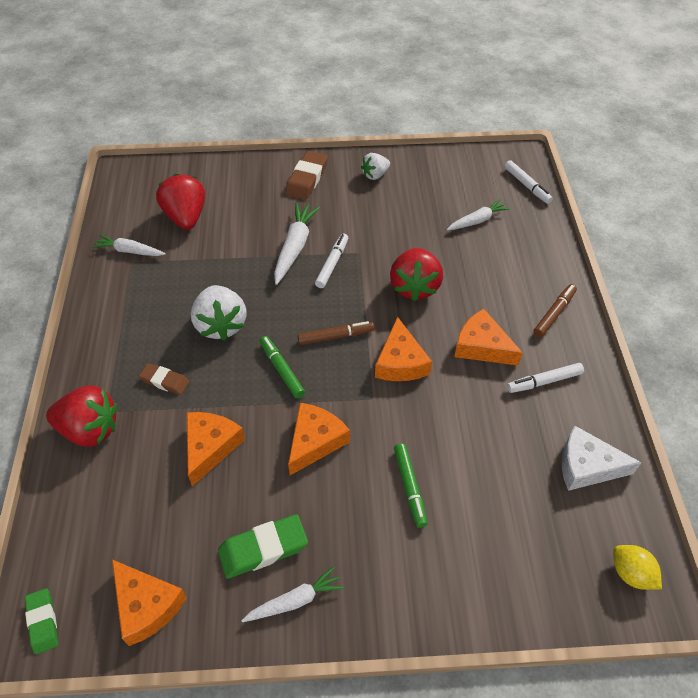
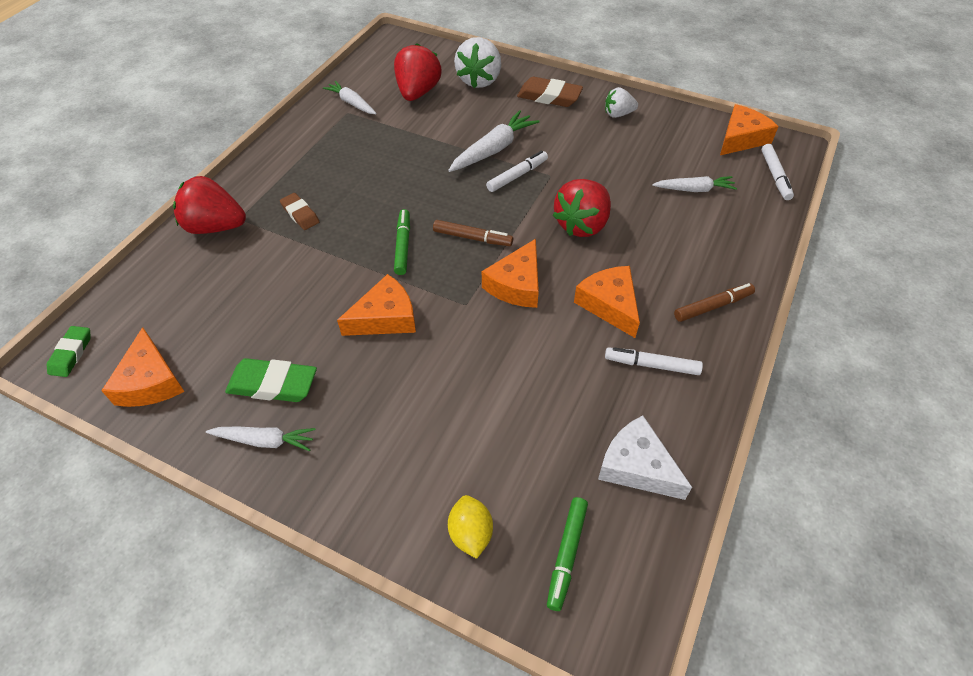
camera: 30 degrees right, 0 degrees up
(90, 430) = (215, 227): red strawberry -> red strawberry turned 150 degrees clockwise
(210, 447) = (295, 282): orange cheese -> orange cheese (741, 138)
(221, 325) = (380, 188): white strawberry -> white strawberry (479, 80)
(307, 179) = (549, 96): brown eraser -> brown eraser turned 60 degrees clockwise
(409, 487) = (440, 397): green marker -> green marker (566, 554)
(631, 573) = (605, 595): yellow lemon -> yellow lemon (470, 533)

